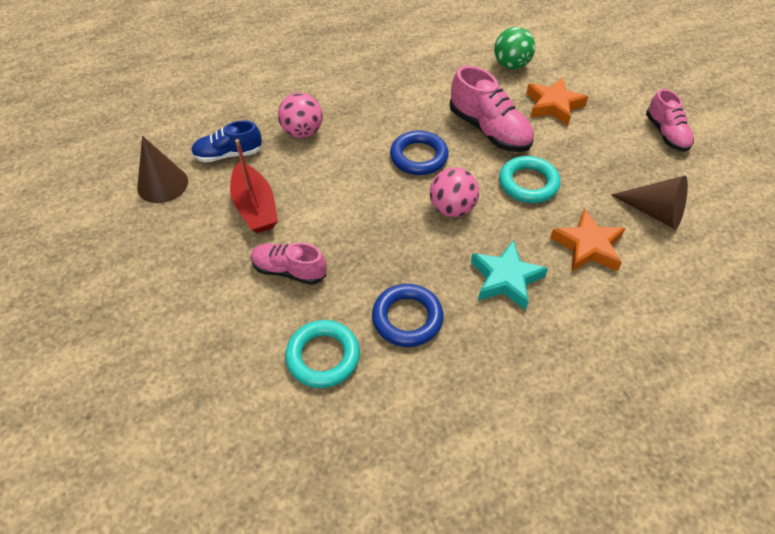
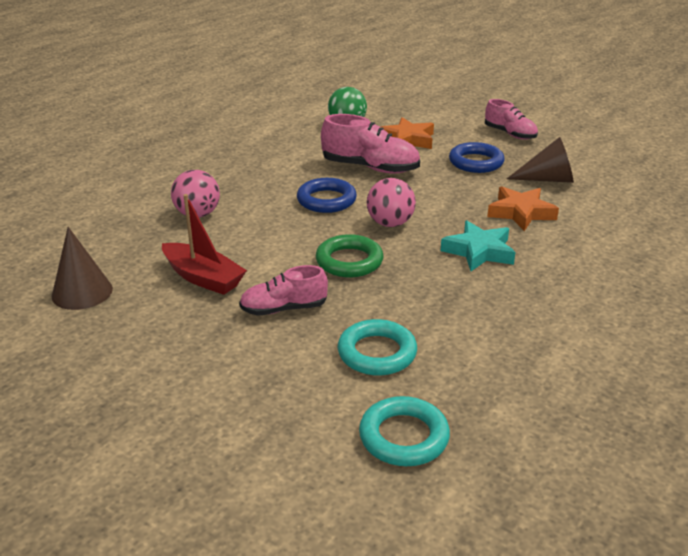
camera: 30 degrees left, 20 degrees down
(228, 154) = (135, 250): blue shoe -> none
(381, 239) = (349, 261): none -> green ring
(407, 318) = (424, 302): blue ring -> blue ring (476, 162)
(528, 183) = (436, 190): turquoise ring -> turquoise ring (404, 437)

